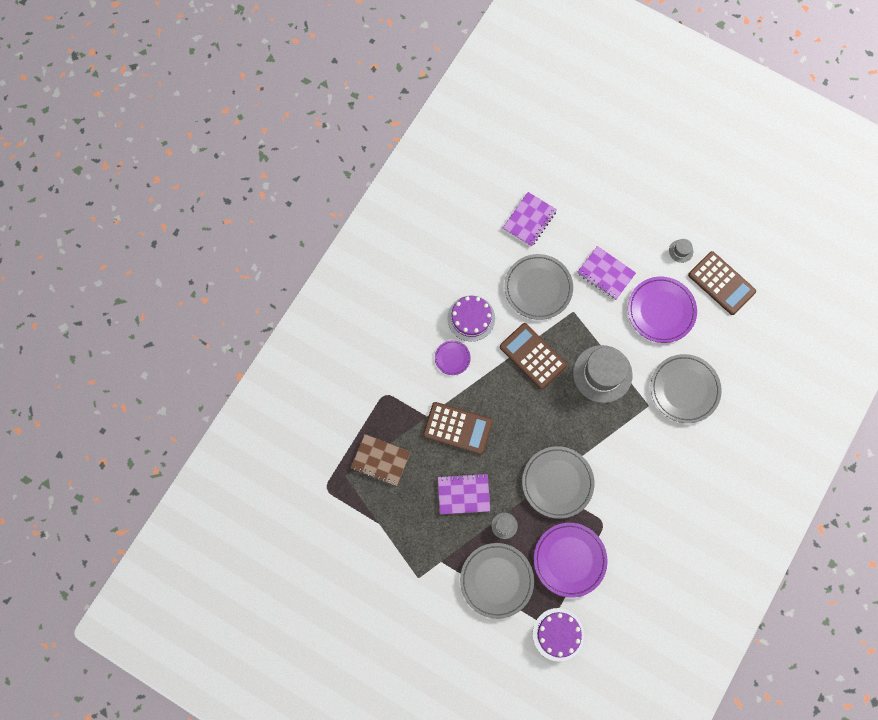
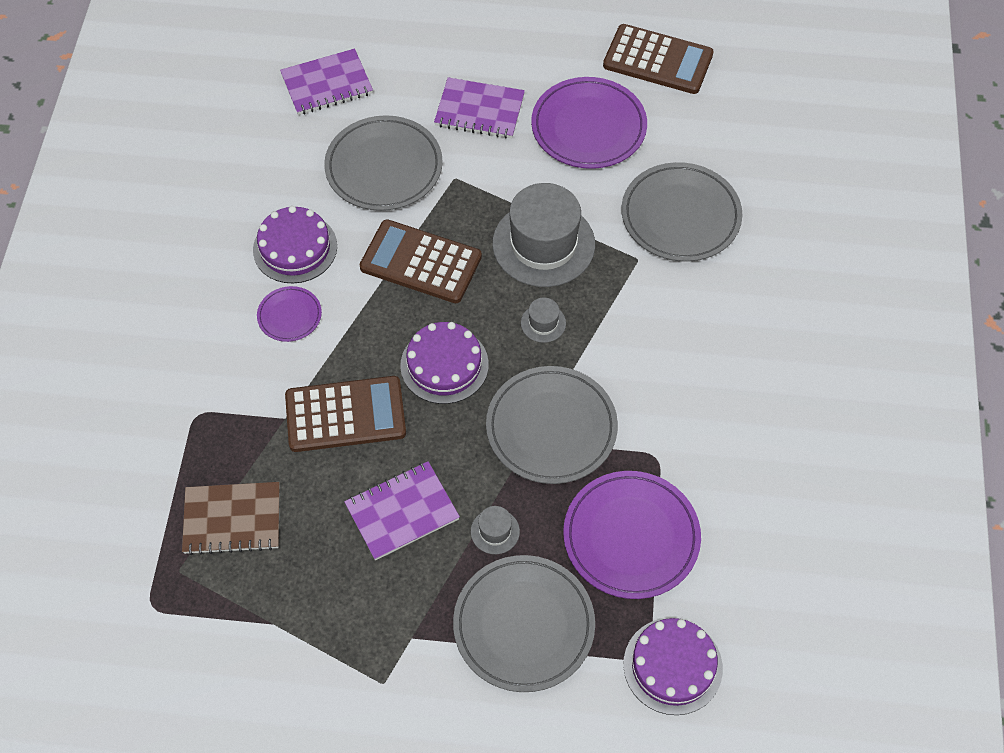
camera: 25 degrees left, 15 degrees down
(519, 422) = (444, 365): none -> purple cake
(529, 220) = (327, 84): purple notebook -> purple notebook turned 60 degrees clockwise
(681, 251) = (576, 42): grey hat -> grey hat (543, 323)

